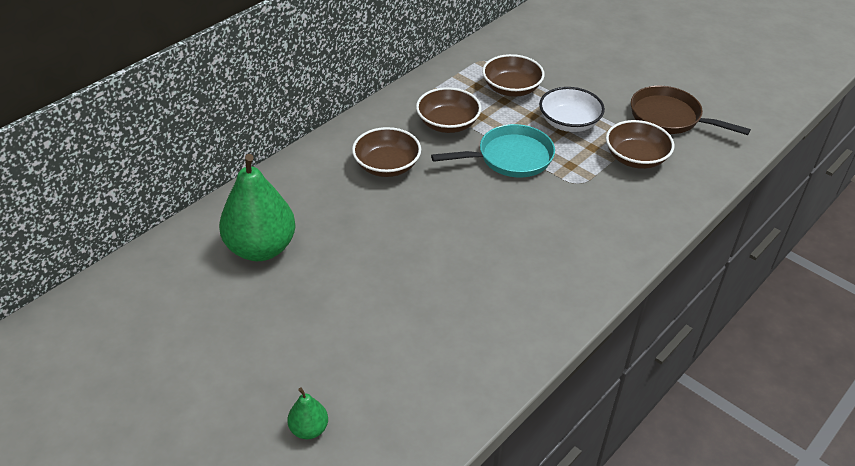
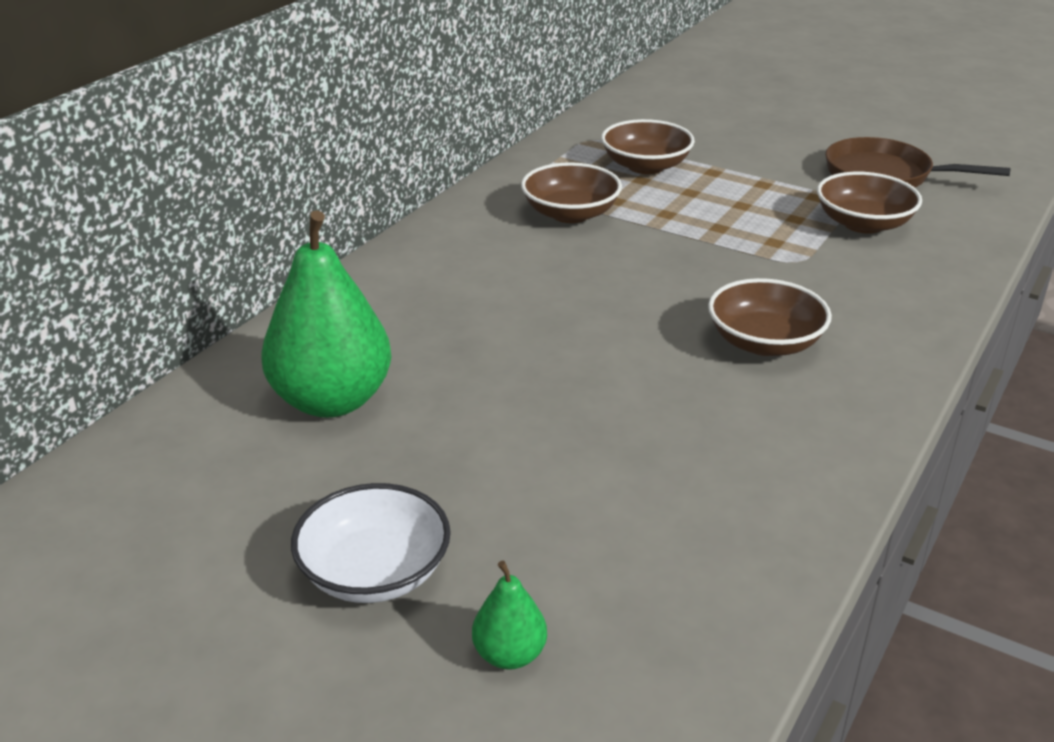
camera: 10 degrees left, 10 degrees down
(387, 166) = (498, 272): brown bowl -> brown bowl (764, 342)
(510, 157) = (682, 243): turquoise pan -> none
(569, 123) = (747, 195): white bowl -> white bowl (374, 572)

